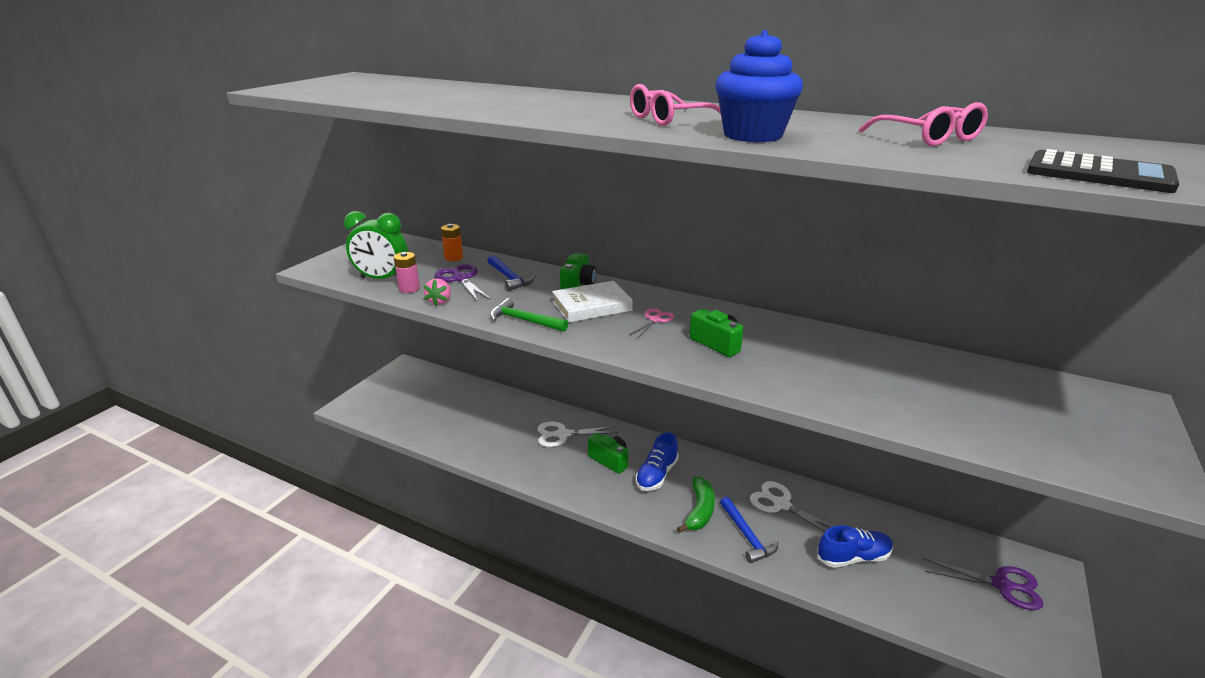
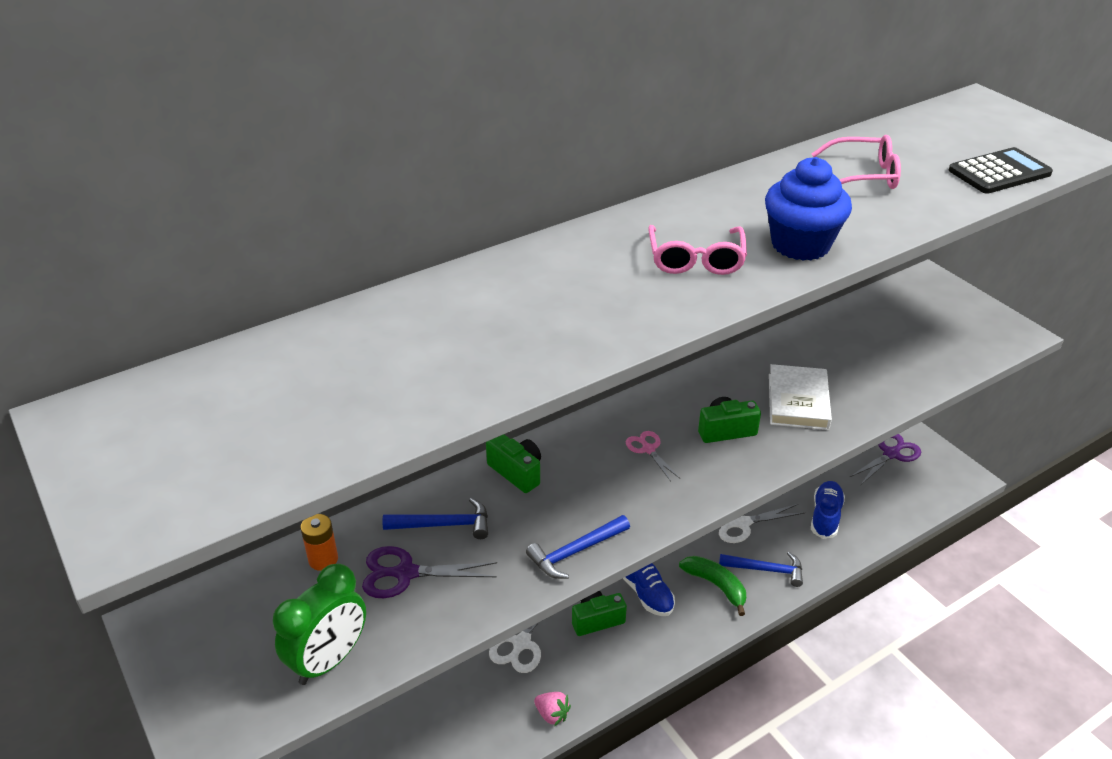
camera: 60 degrees left, 10 degrees up
(409, 289) = (391, 637): pink battery -> none
(440, 302) = (461, 615): pink strawberry -> pink strawberry (552, 714)
(524, 320) = (575, 552): green hammer -> blue hammer
(592, 306) = (581, 483): white book -> white book (798, 401)

